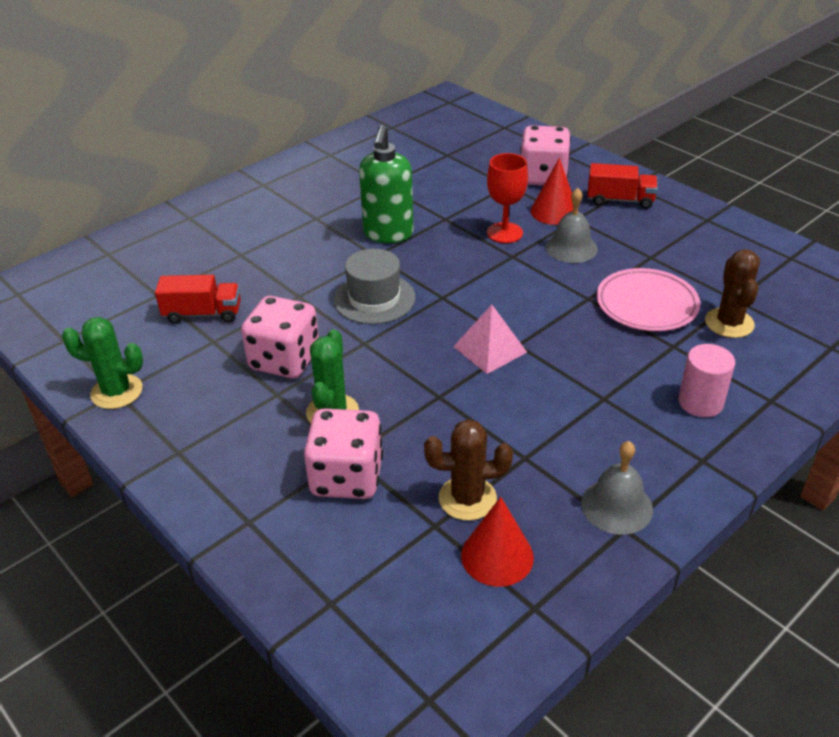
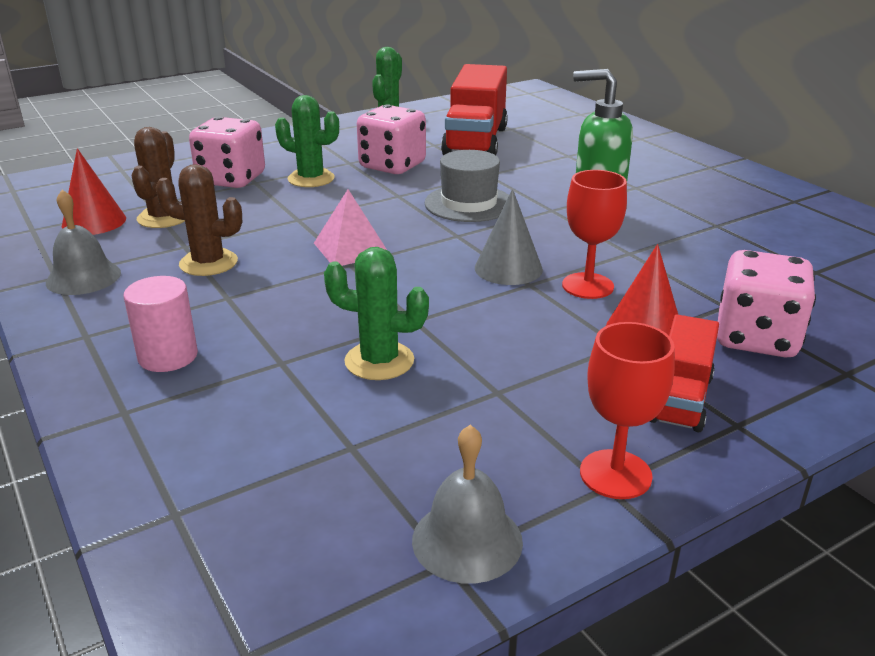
camera: 100 degrees right, 10 degrees down
(203, 314) = (475, 141): red truck -> red truck, size x1.75
(492, 267) = (508, 268): none -> grey cone
(571, 248) = (539, 328): grey bell -> grey bell (467, 540)
(646, 304) = (379, 361): pink plate -> green cactus
(697, 217) = (615, 474): none -> red goblet
(729, 323) = (298, 422): brown cactus -> brown cactus (208, 263)

